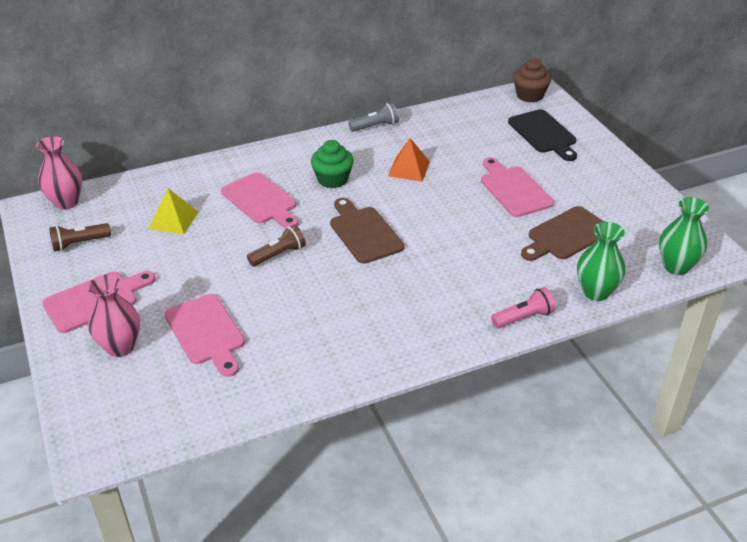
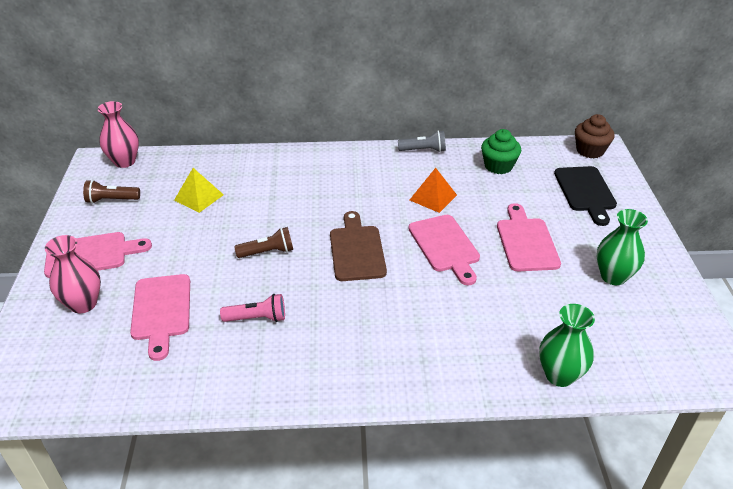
camera: 20 degrees right, 0 degrees up
(261, 201) = (282, 197): pink cutting board -> pink cutting board (445, 246)
(332, 179) = (356, 192): green cupcake -> green cupcake (498, 166)
(523, 317) = (467, 382): pink flashlight -> pink flashlight (257, 318)
(566, 235) = (557, 303): brown cutting board -> none
(676, 266) = (665, 371): green vase -> green vase (613, 276)

